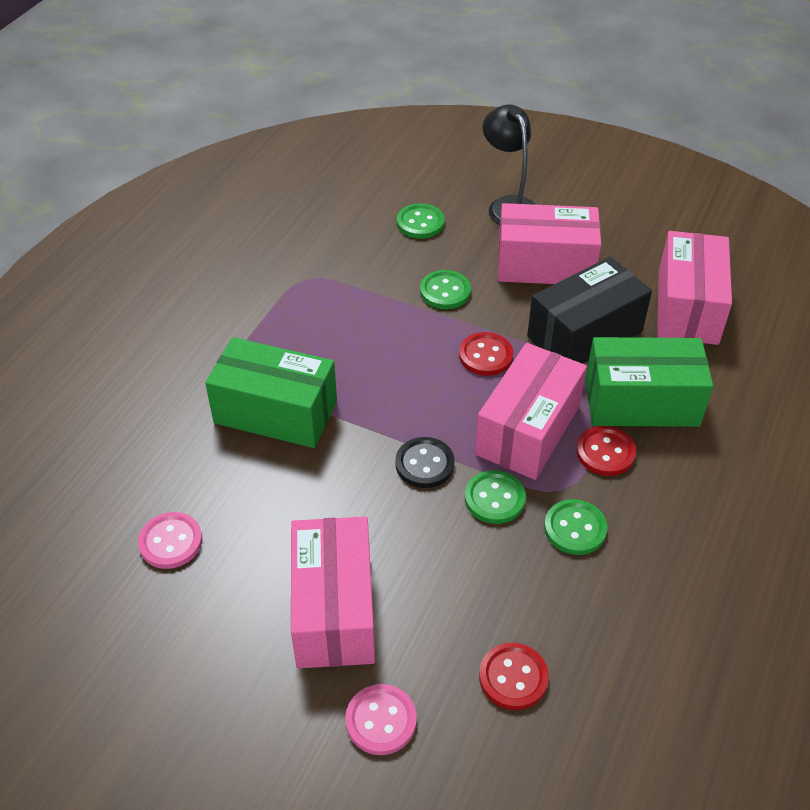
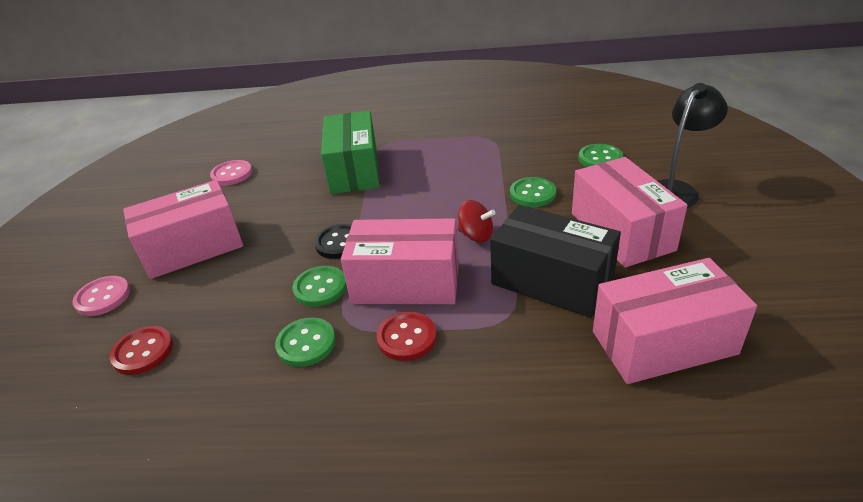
camera: 70 degrees right, 10 degrees down
(485, 356) = (476, 235): red button -> red spinning top
(641, 402) = (490, 344): green box -> none

